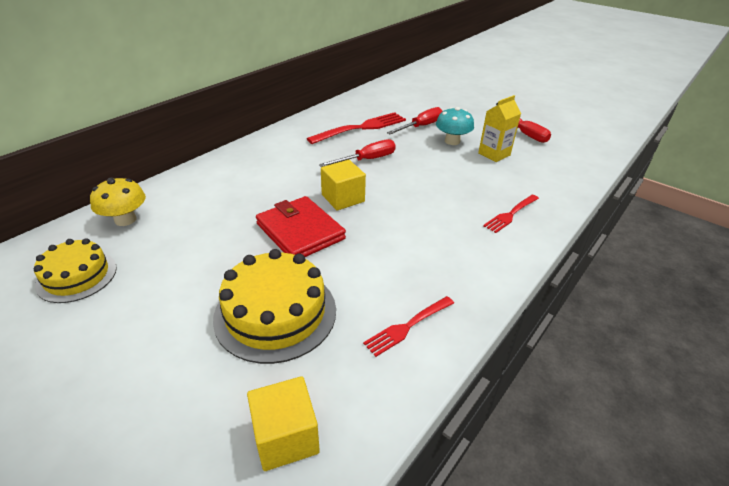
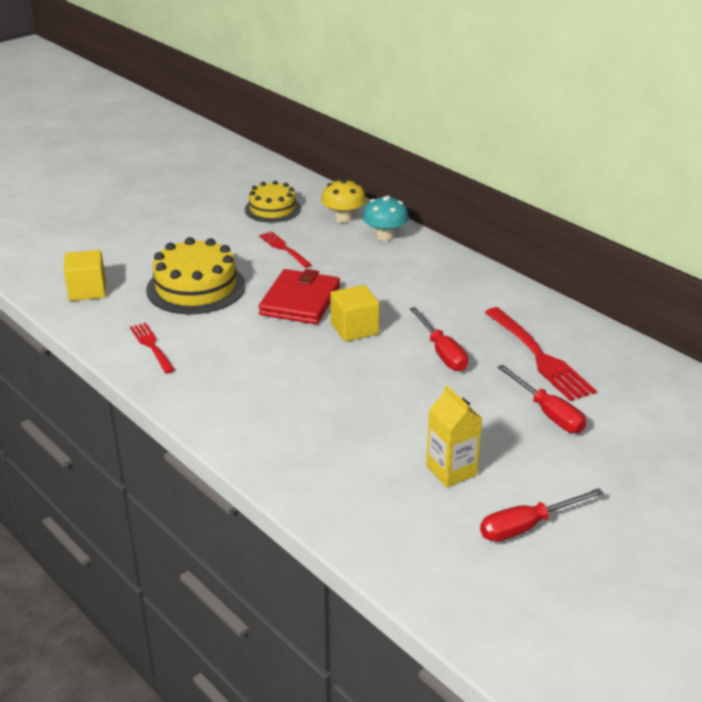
camera: 100 degrees right, 5 degrees down
(300, 231) = (300, 301): red wallet -> red wallet turned 45 degrees counterclockwise
(452, 141) = (496, 436): turquoise mushroom -> turquoise mushroom (385, 236)
(511, 214) = (292, 446): red fork -> red fork (284, 249)

